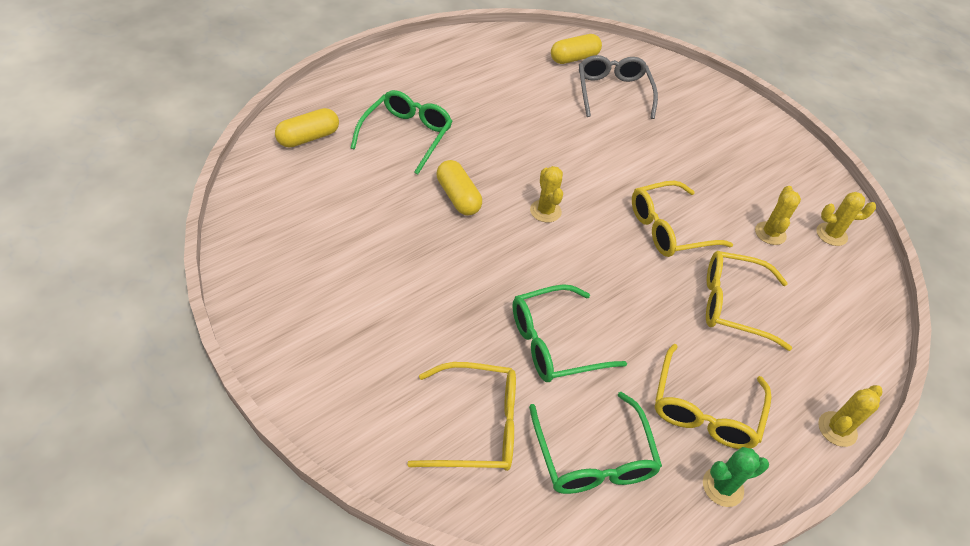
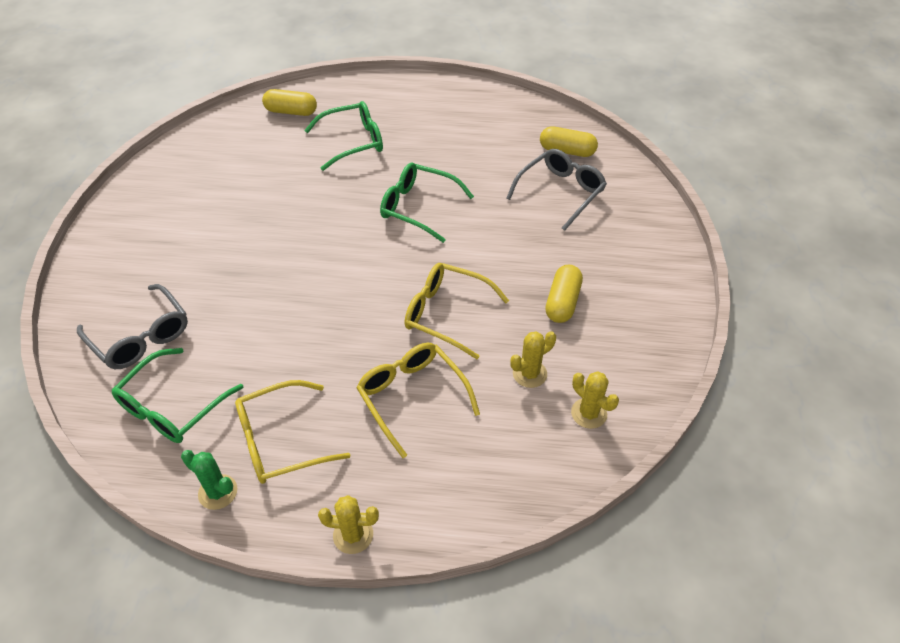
camera: 50 degrees right, 0 degrees up
(458, 197) = (327, 200): yellow capsule -> yellow capsule (562, 302)
(477, 425) = (140, 336): yellow glasses -> grey glasses
(545, 211) = (372, 244): yellow cactus -> none
(554, 343) = (251, 327): green glasses -> green glasses (418, 207)

